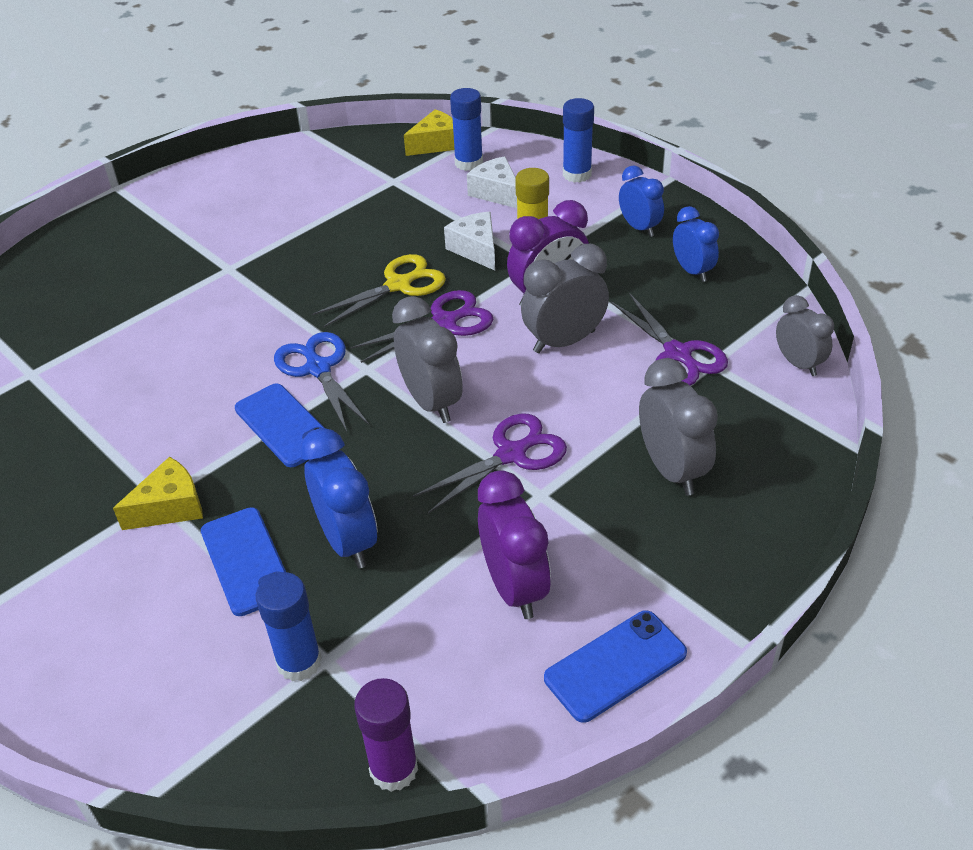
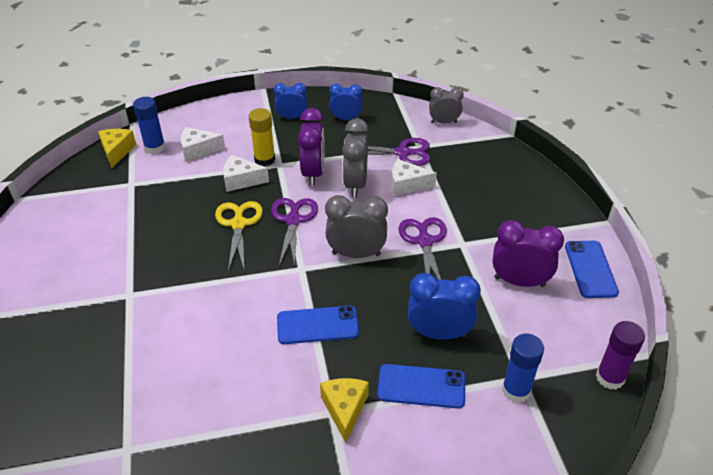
camera: 60 degrees left, 0 degrees up
(318, 368) = (280, 289): blue scissors -> none
(577, 174) = (219, 115): blue glue stick -> none
(612, 388) = (407, 185): none -> white cheese
(672, 470) = (481, 193): grey clock -> none

